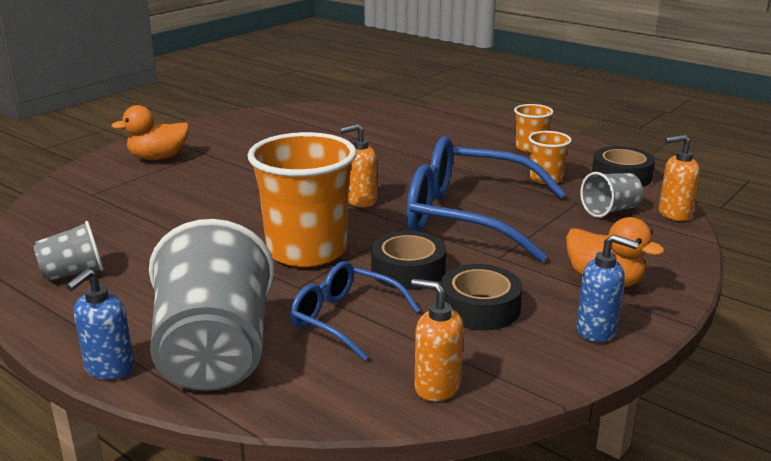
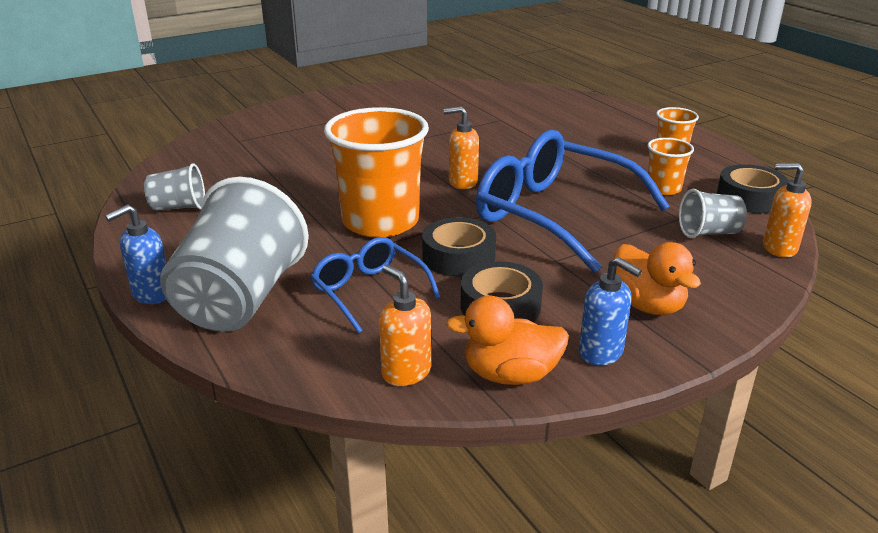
camera: 20 degrees right, 5 degrees up
(158, 158) = (313, 116): orange duck -> orange duck (510, 375)

